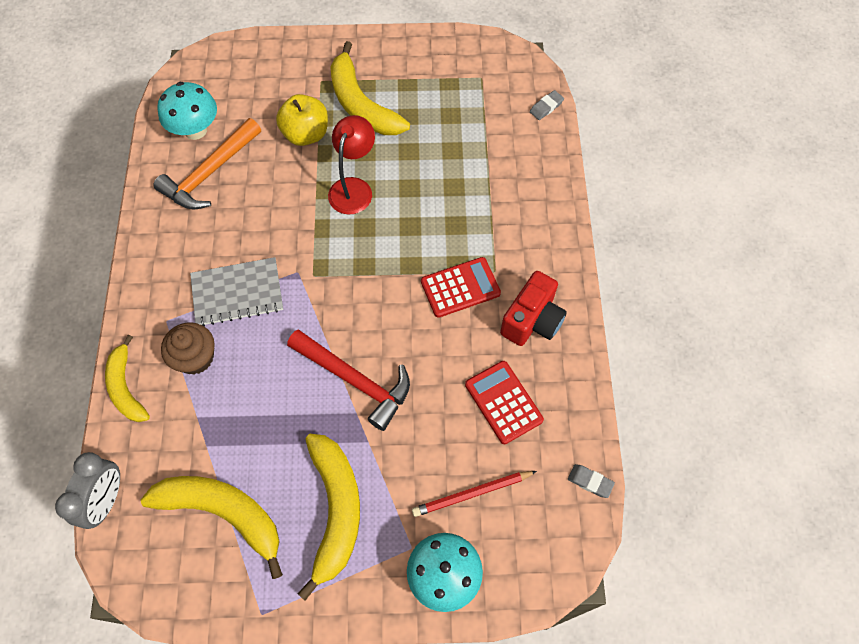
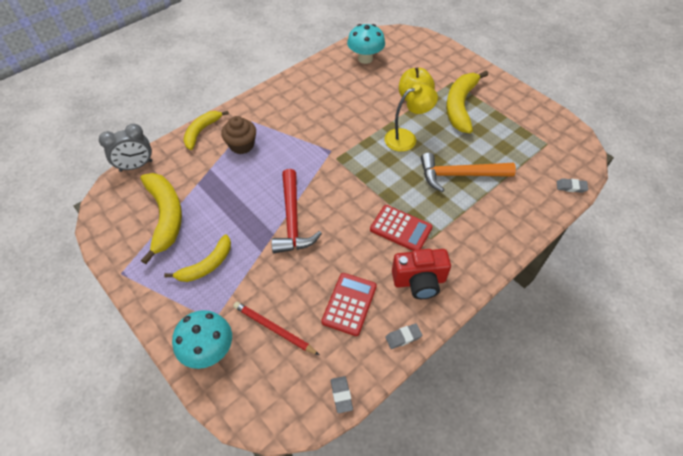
camera: 50 degrees right, 10 degrees down
(209, 173) = (348, 80): orange hammer -> orange hammer (459, 175)
(237, 293) = (293, 136): grey notebook -> none
(335, 510) = (207, 265): yellow banana -> yellow banana, size x0.63
(353, 188) = (406, 138): red lamp -> yellow lamp
(577, 382) = (403, 337): none -> grey eraser

